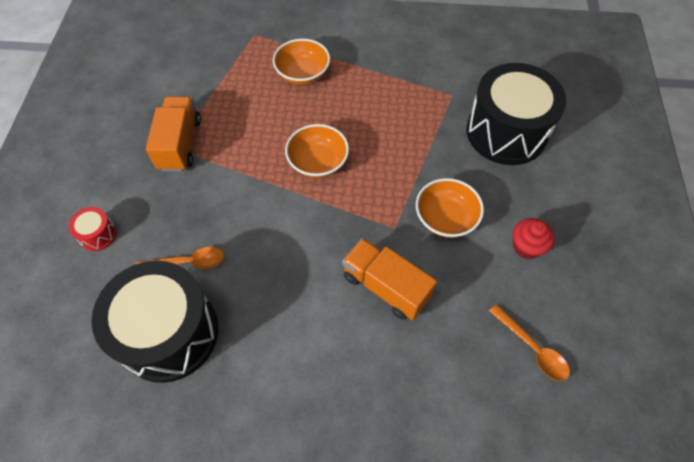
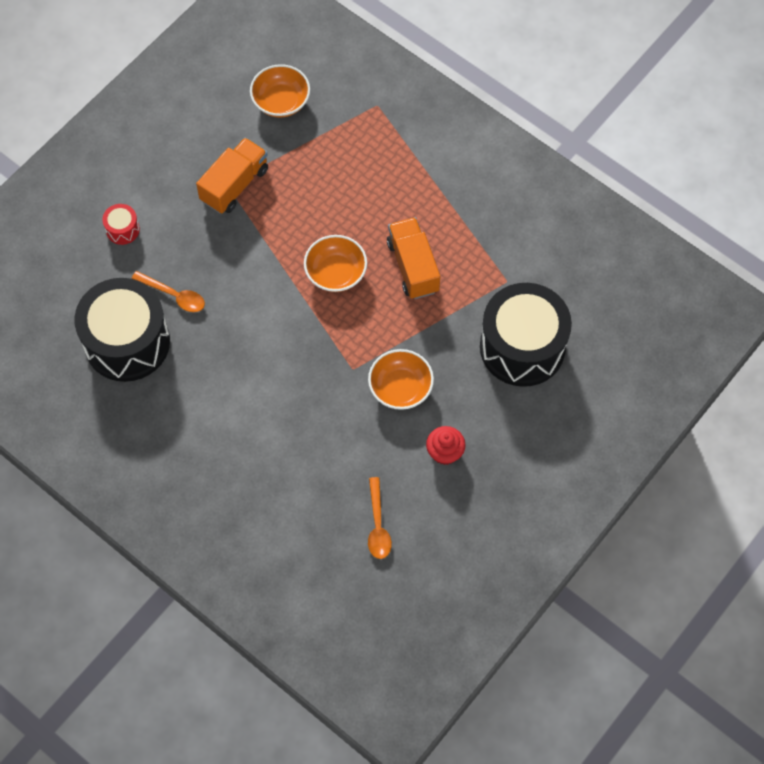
camera: 35 degrees right, 5 degrees up
(302, 74) = (389, 176): orange bowl -> orange bowl (281, 101)
(386, 287) = (307, 410): orange truck -> orange truck (413, 267)

